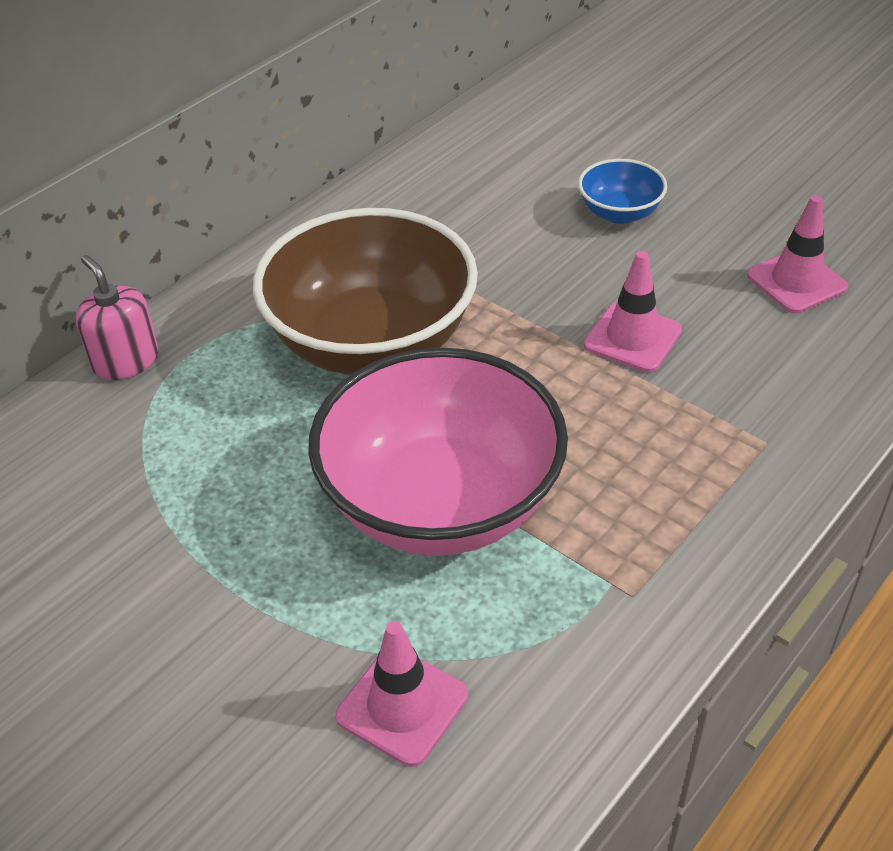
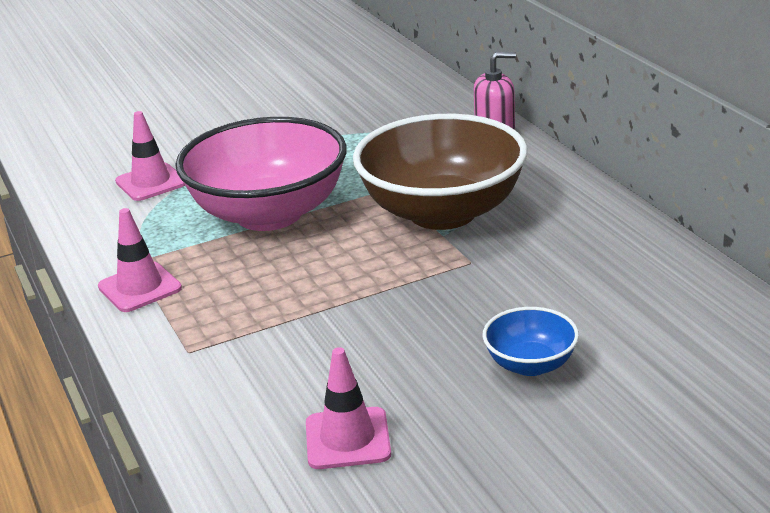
camera: 115 degrees right, 15 degrees down
(632, 338) = (352, 323): pink traffic cone -> pink traffic cone (140, 287)

